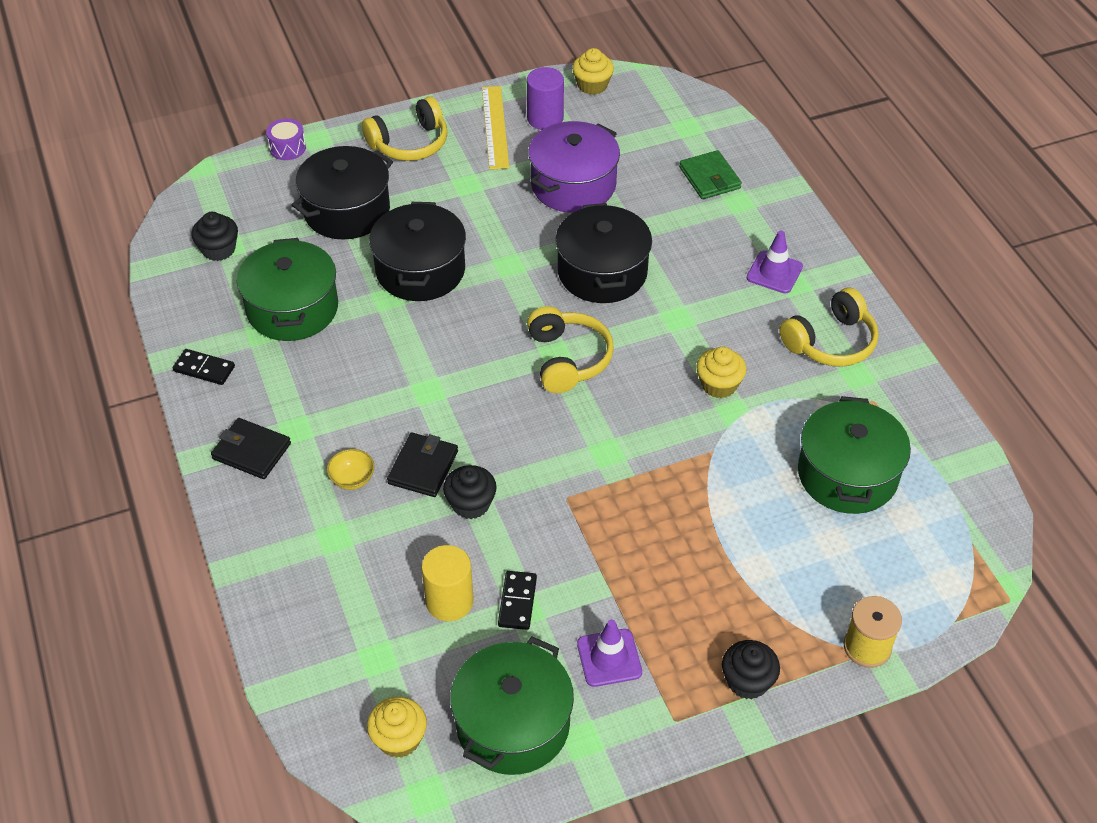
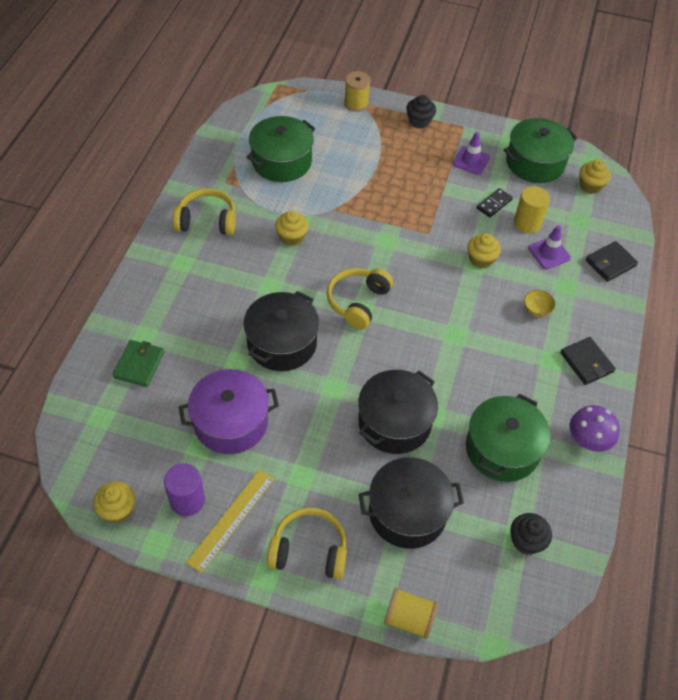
camera: 145 degrees left, 5 degrees up
(204, 369) = (588, 439): black domino -> purple mushroom
(287, 148) = (409, 619): purple drum -> yellow spool
(423, 467) = (492, 293): black wallet -> black wallet (610, 263)
(471, 504) = (481, 259): black cupcake -> yellow cupcake
(774, 272) = (184, 276): purple traffic cone -> purple traffic cone (549, 253)

